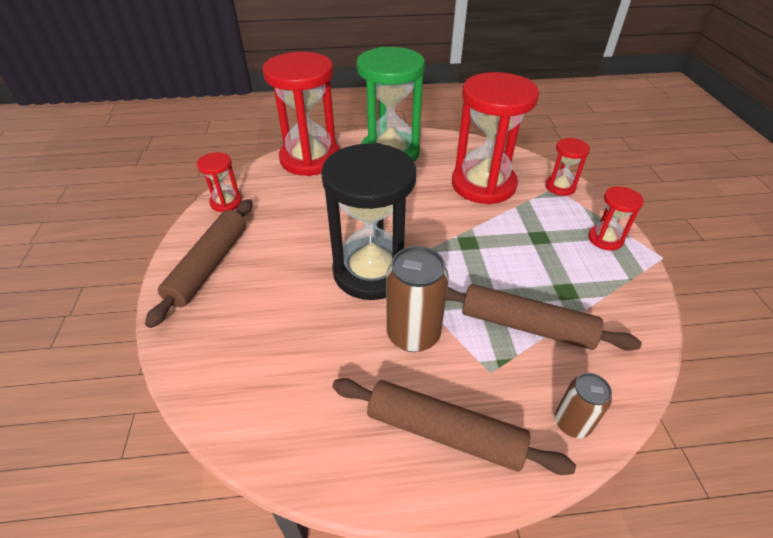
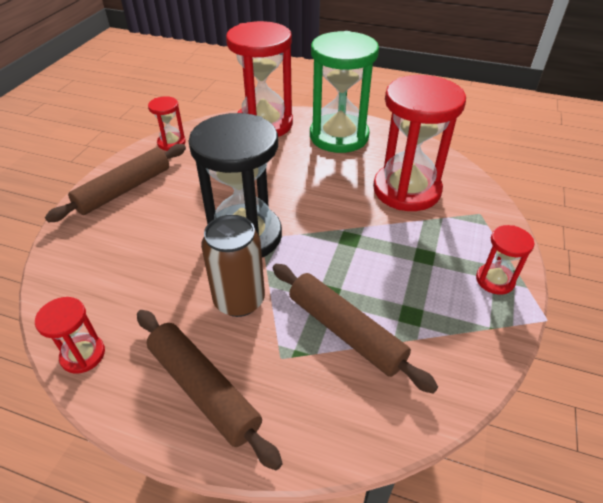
camera: 25 degrees right, 0 degrees up
(560, 187) = (487, 214): red hourglass -> red hourglass (83, 355)
(572, 423) = (320, 432): brown can -> none

